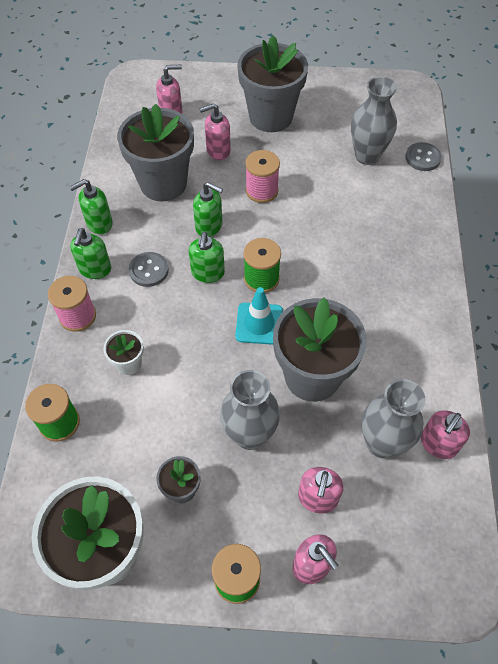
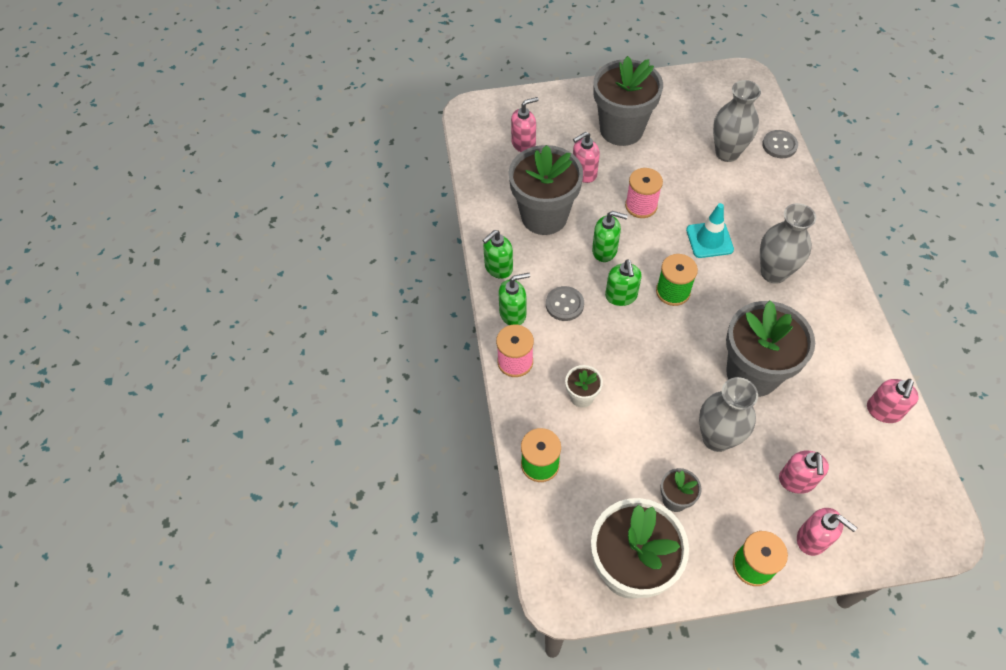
camera: 10 degrees left, 0 degrees up
(95, 269) = (513, 313): green soap dispenser -> green soap dispenser turned 105 degrees counterclockwise
(259, 323) = (686, 335): turquoise traffic cone -> turquoise traffic cone (709, 240)
(382, 443) = (835, 421): grey vase -> grey vase (773, 272)

